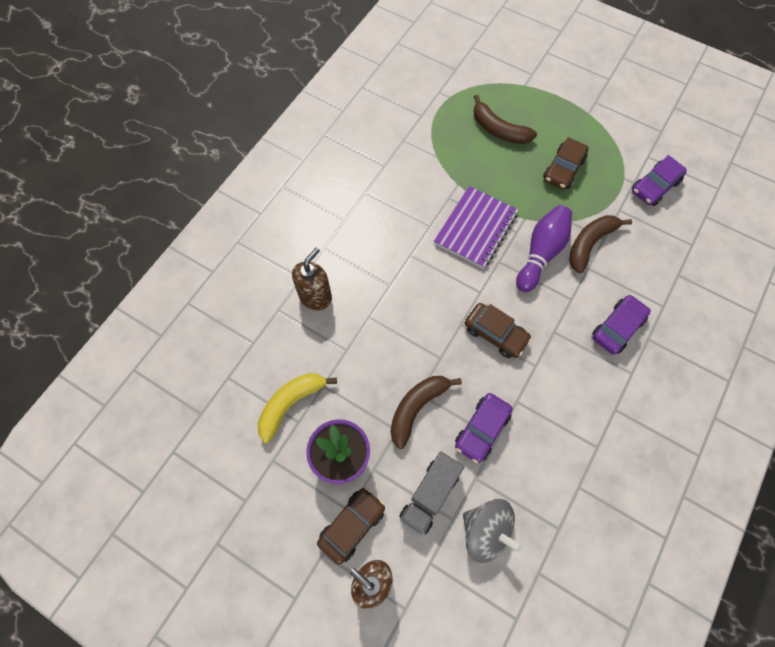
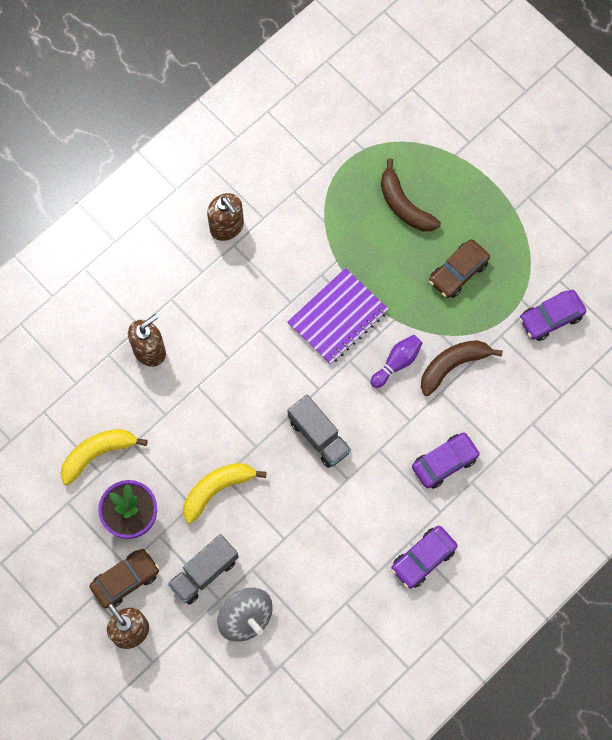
camera: 15 degrees right, 5 degrees up
(355, 179) = (227, 227): none -> brown soap dispenser
(417, 408) = (217, 489): brown banana -> yellow banana
(482, 429) = (273, 526): purple car -> purple car (423, 559)
(495, 333) = (319, 436): brown car -> grey truck
(541, 253) = (397, 363): purple bowling pin -> purple bowling pin, size x0.64

